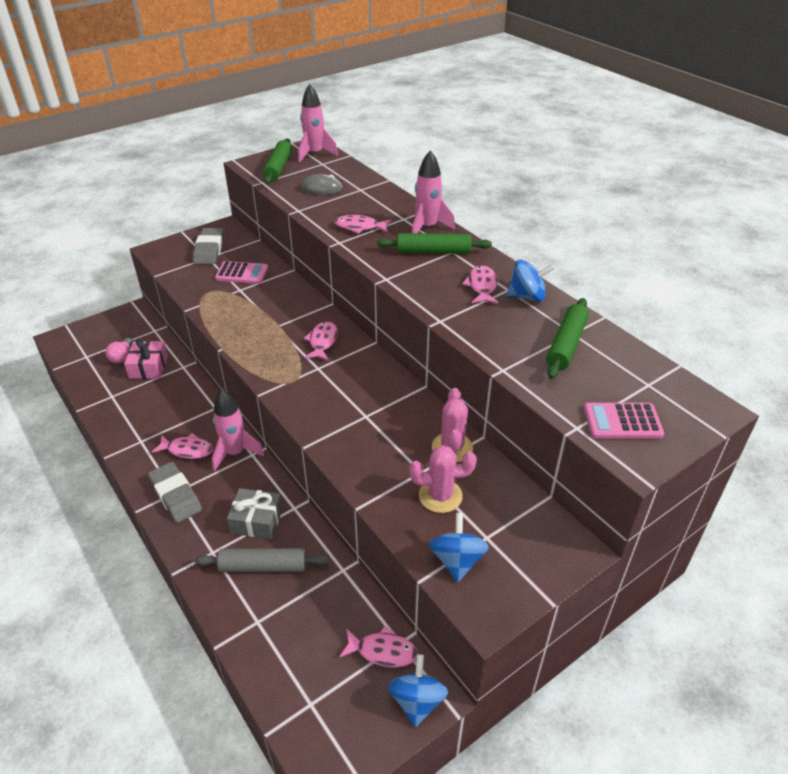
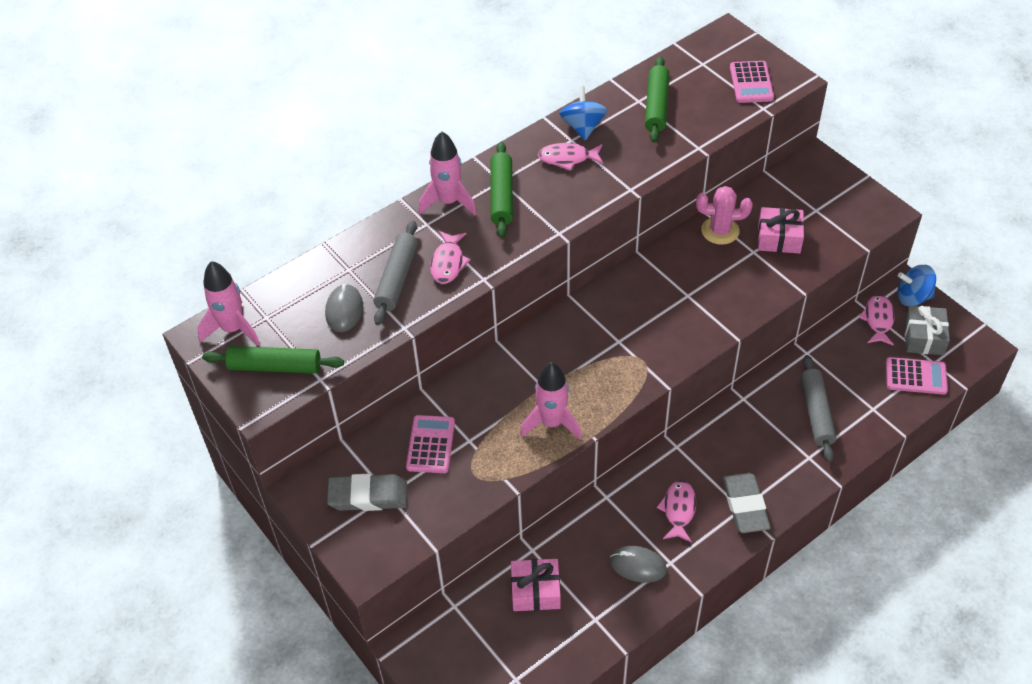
camera: 90 degrees left, 10 degrees up
(122, 357) = (515, 631): pink light bulb -> none
(146, 421) = (638, 565): none -> grey mouse
(175, 495) = (745, 506): grey eraser -> grey eraser turned 60 degrees counterclockwise
(235, 453) = (676, 462): pink rocket -> pink rocket (552, 423)
(257, 521) = (765, 427): grey gift -> grey gift (923, 337)
(292, 677) = (916, 376): none -> pink calculator
(322, 341) = (572, 341): pink fish -> none
(347, 207) = (397, 279): none -> grey rolling pin
(440, 496) = (779, 238): pink cactus -> pink gift
(457, 560) = (843, 227): blue spinning top -> none
(566, 345) = (656, 106): green rolling pin -> green rolling pin turned 75 degrees clockwise

